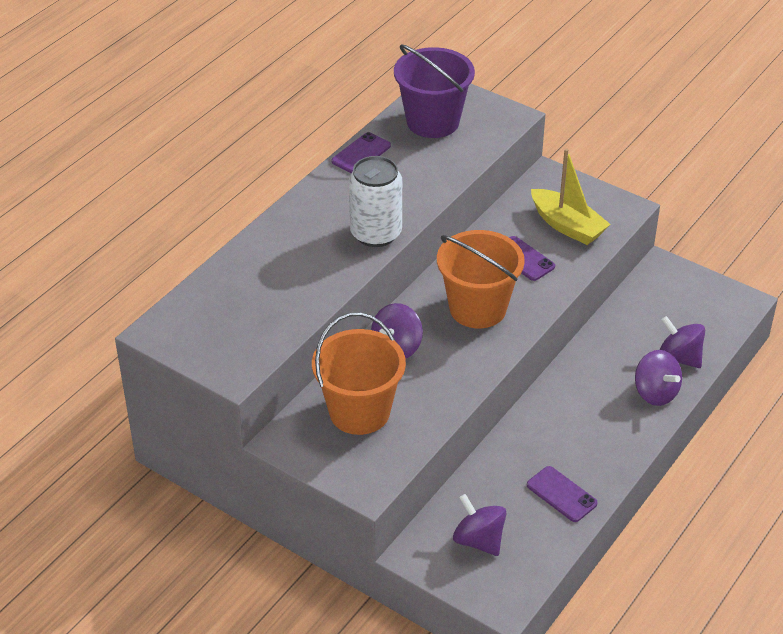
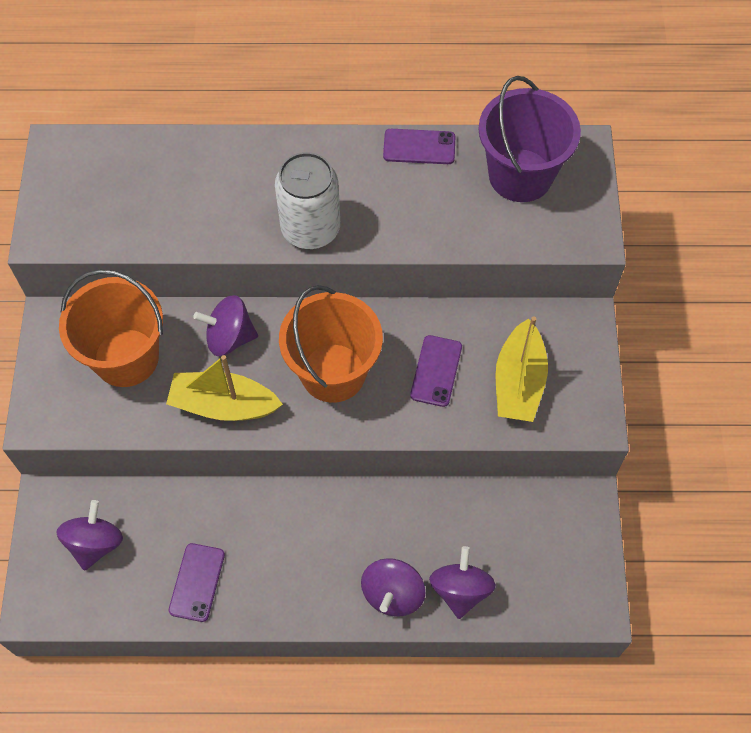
camera: 55 degrees right, 20 degrees up
(452, 376) = (223, 405): none -> yellow boat

